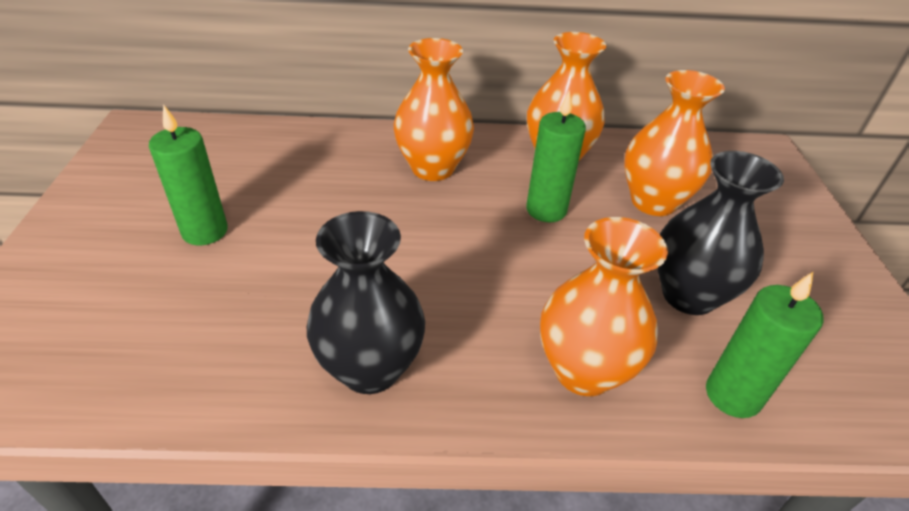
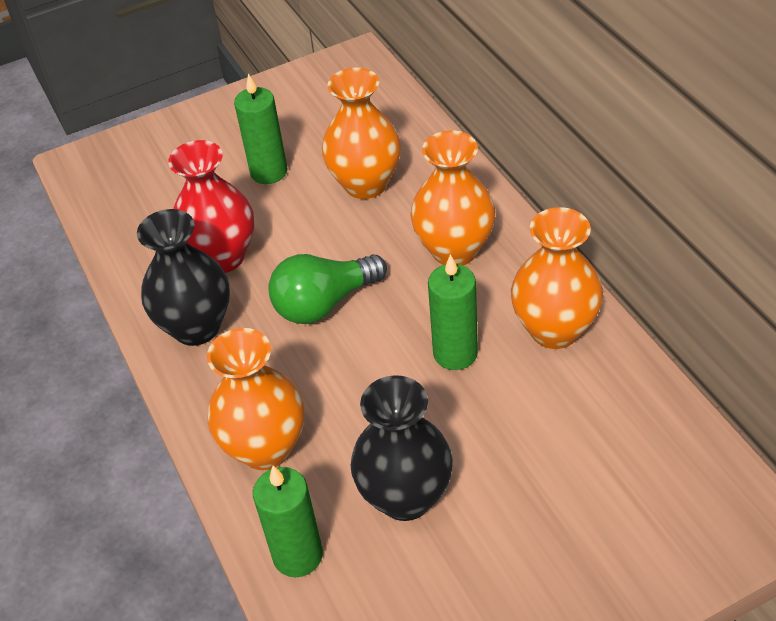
camera: 70 degrees right, 5 degrees up
(286, 309) = (222, 257): none -> red vase
(424, 260) = (324, 303): none -> green light bulb
(653, 202) = (539, 432): orange vase -> orange vase (365, 184)

